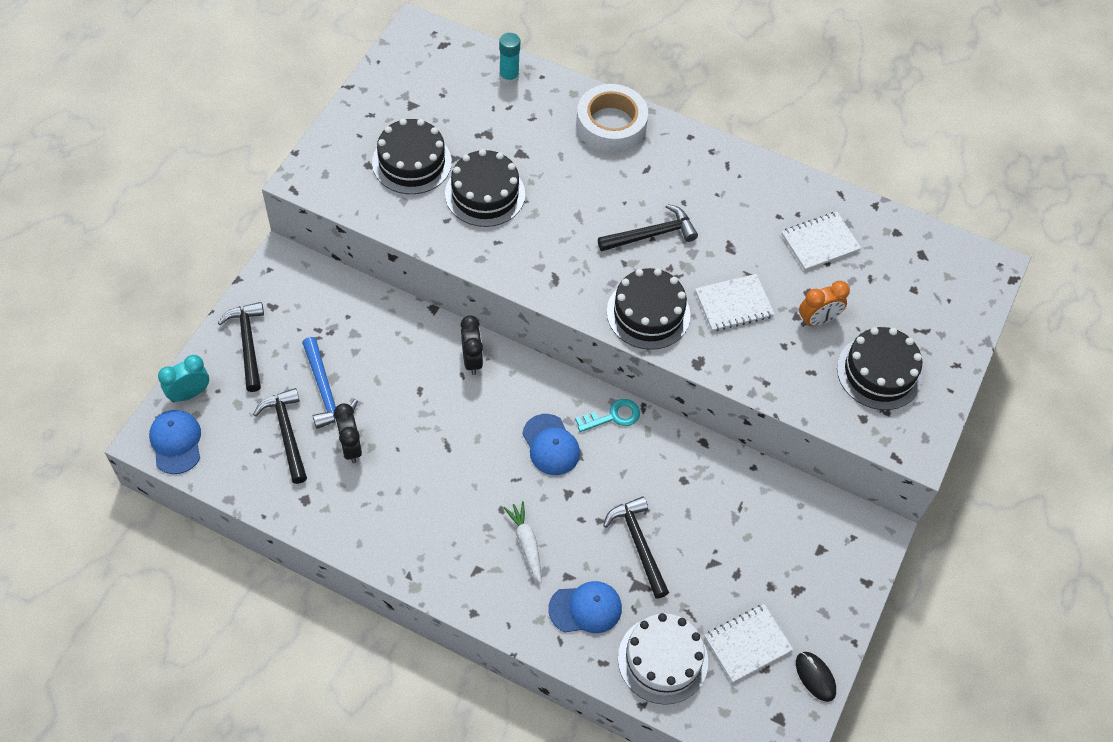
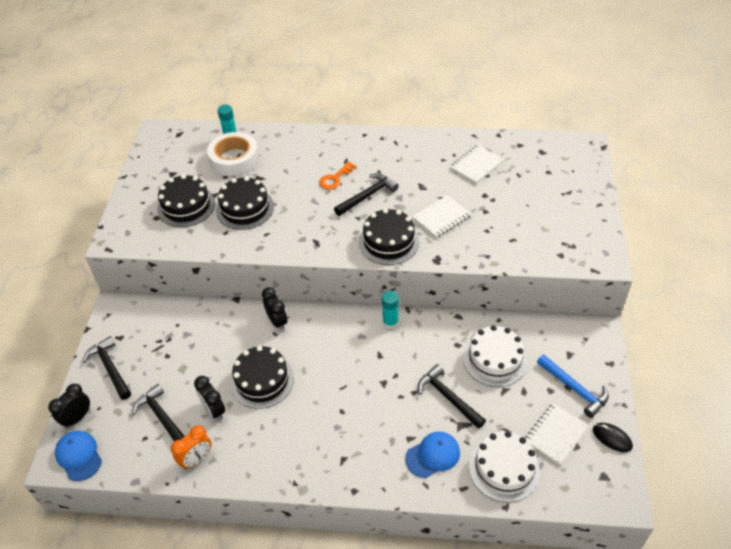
camera: 15 degrees left, 10 degrees down
(189, 393) = (77, 418): turquoise clock -> black clock
(325, 390) = (180, 379): blue hammer -> blue hammer (574, 389)
(526, 543) = (370, 427): white carrot -> none
(551, 445) = (357, 356): blue cap -> none
(611, 125) = (310, 144): white tape -> white tape (234, 159)
(613, 416) = (390, 322): turquoise key -> turquoise glue stick
(621, 192) = (335, 178): none -> orange key
(721, 519) = (495, 360): none -> white cake
(817, 320) = (499, 209): orange clock -> orange clock (196, 459)
(879, 372) = (555, 225): black cake -> black cake (262, 380)

